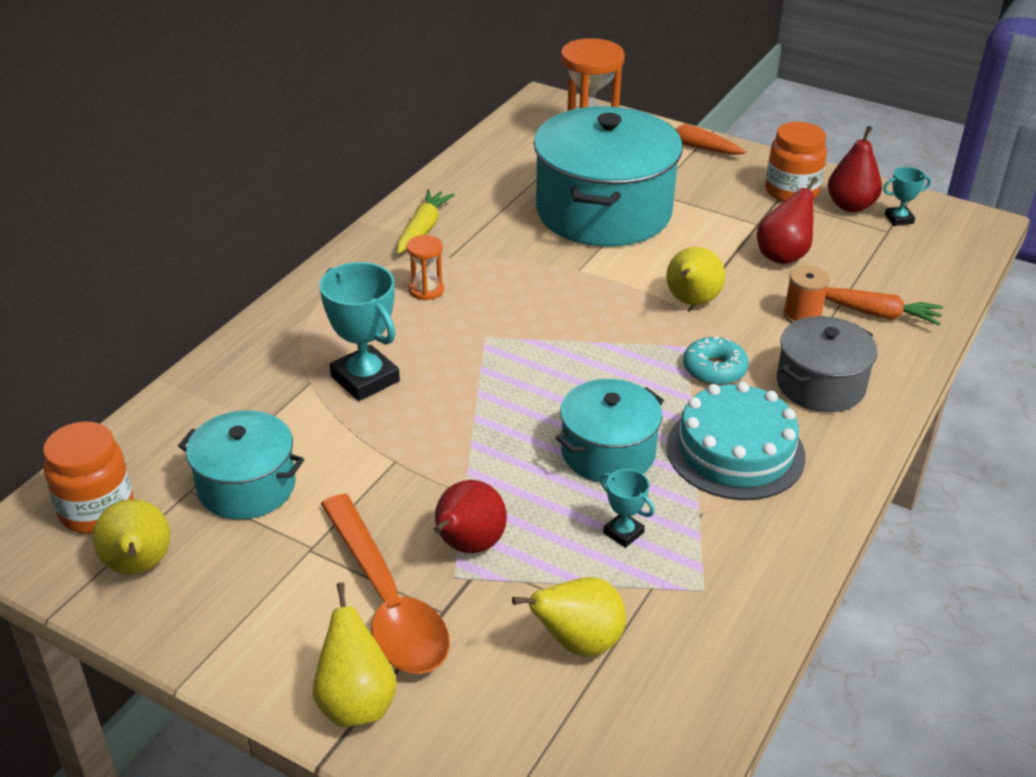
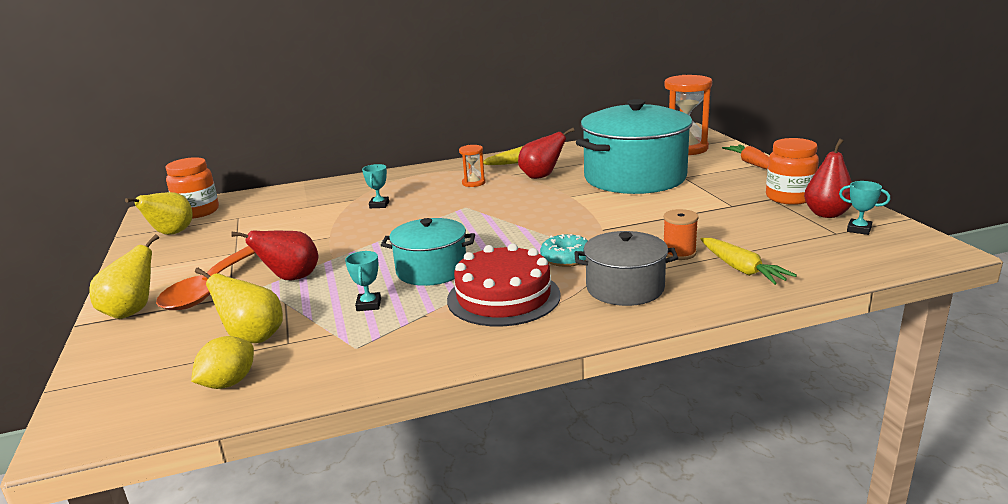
camera: 45 degrees right, 15 degrees down
(246, 486) = (258, 223): turquoise pot -> none
(365, 379) = (379, 205): turquoise trophy -> turquoise trophy, size x0.51
(657, 705) = (228, 383): none -> yellow lemon
(691, 302) = (612, 226): yellow pear -> none
(735, 451) = (503, 297): turquoise cake -> red cake
(783, 256) = (722, 223): red pear -> red pear (541, 176)
(877, 314) = (741, 269): orange carrot -> yellow carrot

